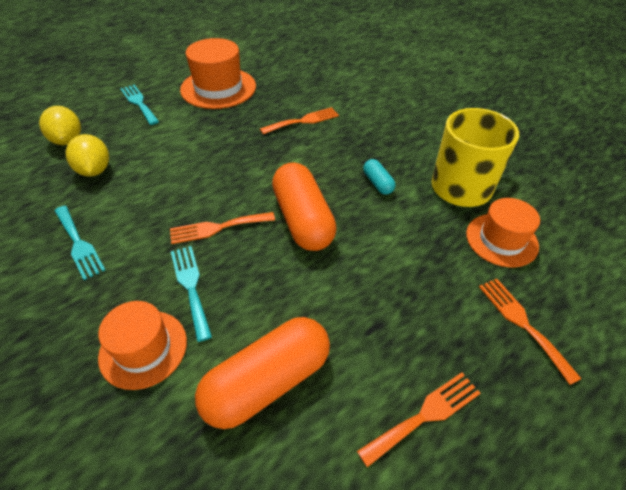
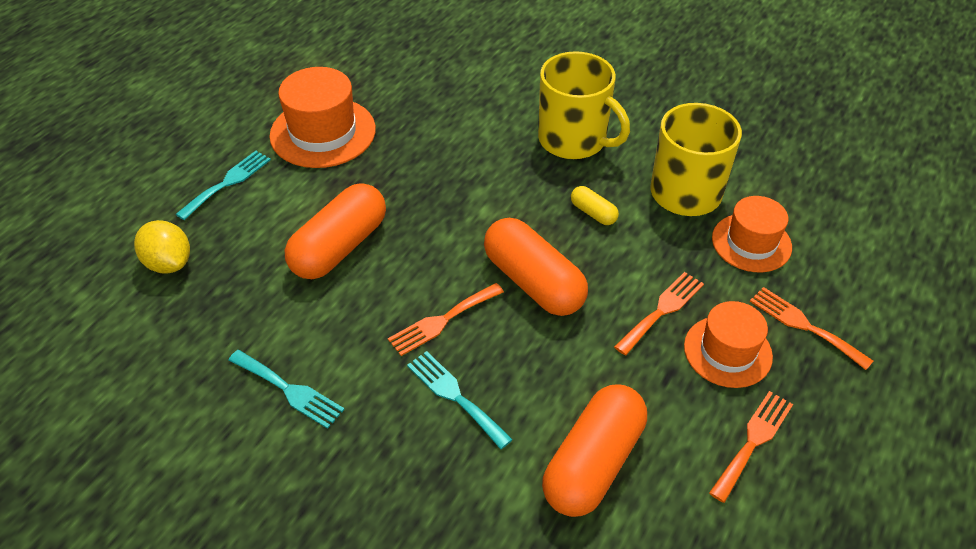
camera: 20 degrees left, 0 degrees up
(94, 170) = (238, 294): yellow lemon -> none
(139, 103) = (228, 182): turquoise fork -> turquoise fork turned 90 degrees clockwise
(143, 348) = (447, 475): orange hat -> orange hat (727, 351)
(180, 159) = (339, 247): none -> orange capsule
(303, 121) = (462, 153): orange fork -> orange fork (662, 310)
(377, 183) = (593, 213): turquoise capsule -> yellow capsule
(390, 131) = (574, 140): none -> yellow mug

